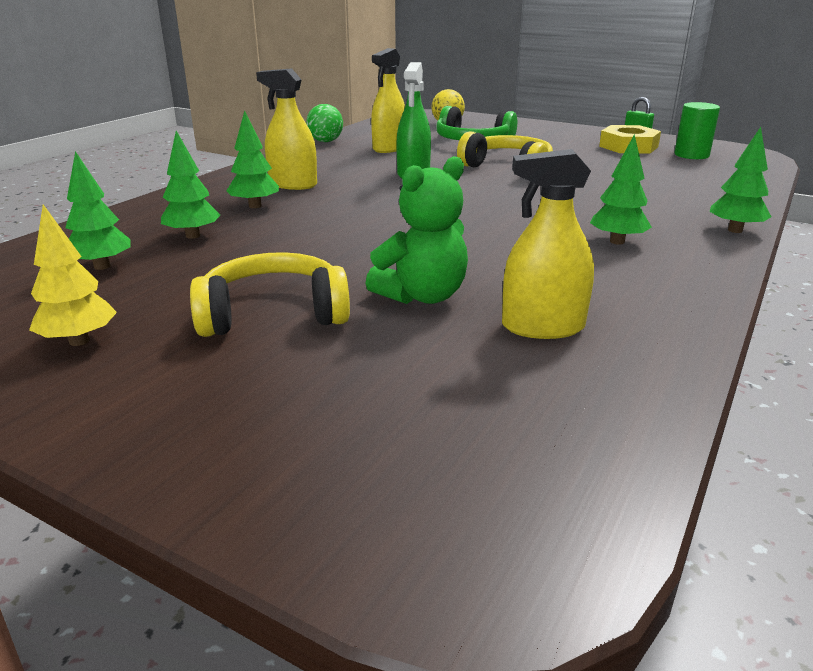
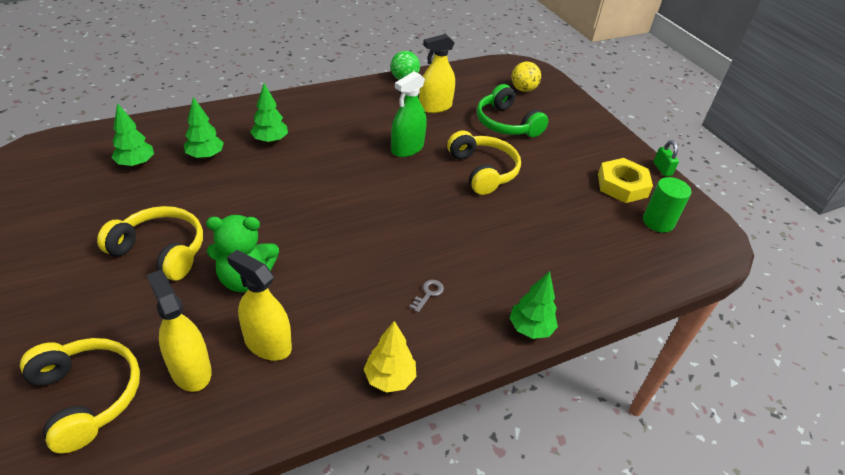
camera: 30 degrees right, 15 degrees up
(79, 341) = (66, 223): yellow tree -> yellow tree (389, 378)
(293, 184) = (319, 126): yellow spray bottle -> yellow spray bottle (190, 370)
(416, 464) = (87, 396): none -> yellow headphones
(617, 241) = (428, 294): green tree -> grey key

